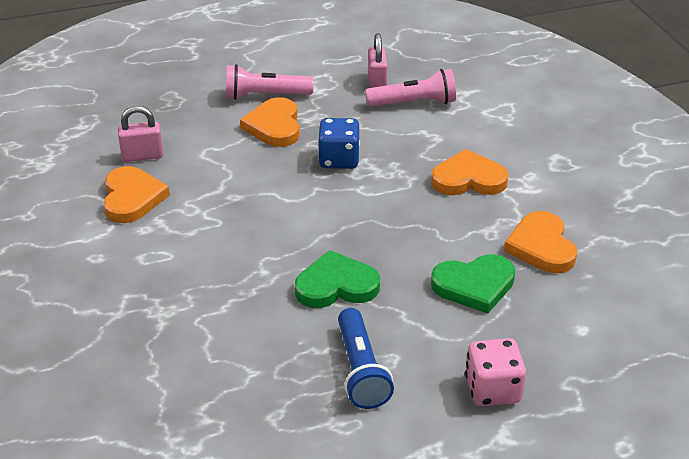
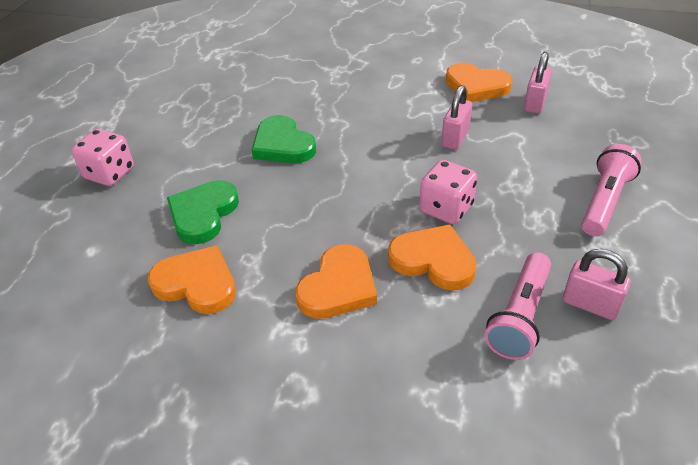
camera: 125 degrees right, 5 degrees up
(237, 184) = (455, 138): none -> pink padlock
(274, 126) = (537, 188): orange heart -> orange heart (433, 260)
(336, 285) = (282, 145): green heart -> green heart turned 120 degrees clockwise
(339, 160) = (446, 208): blue dice -> pink dice
(361, 370) = (196, 126): blue flashlight -> none

